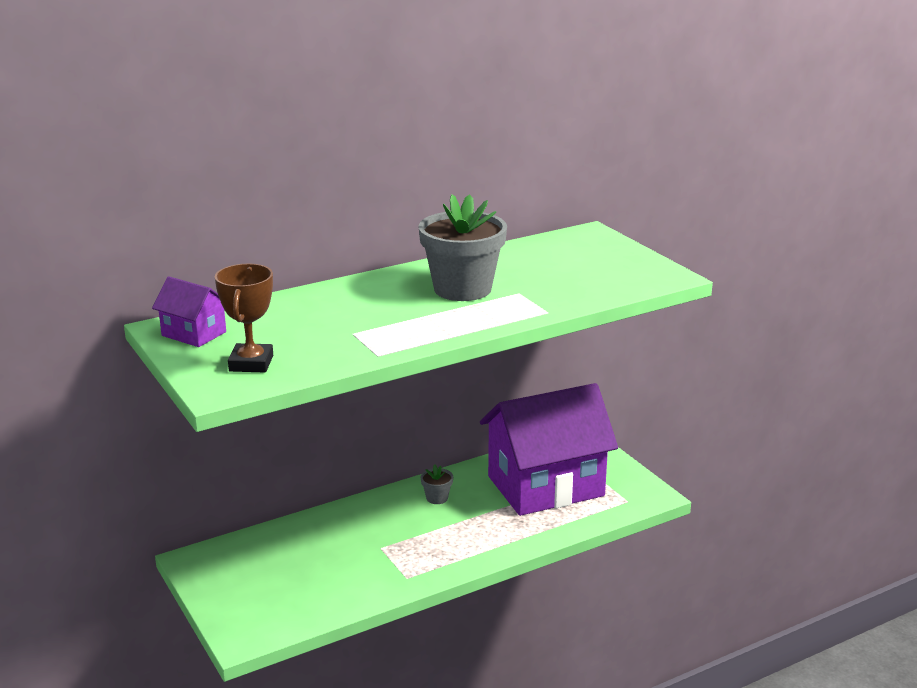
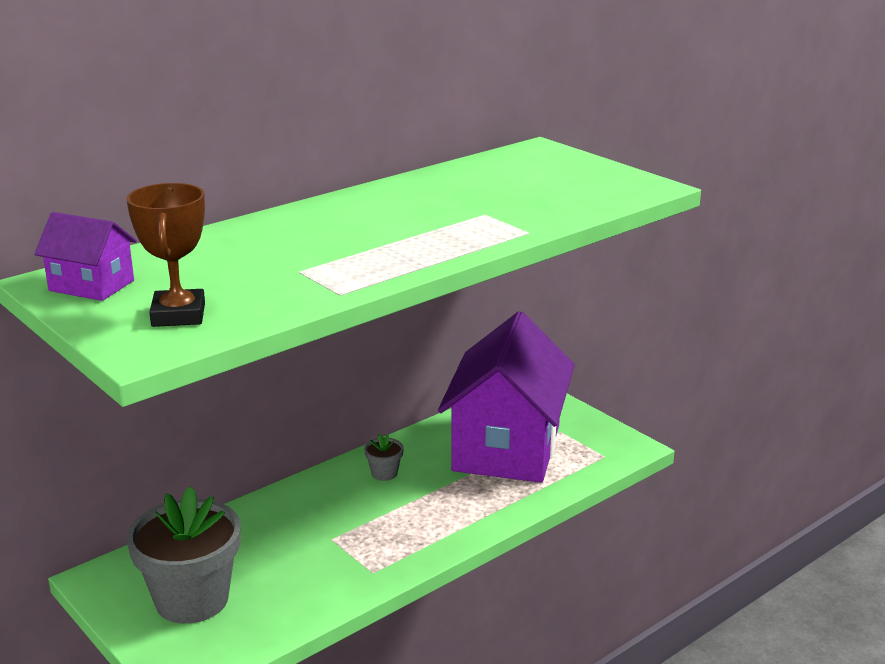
camera: 10 degrees left, 0 degrees up
(462, 289) = (416, 214): grey flower pot -> grey flower pot (192, 599)
(545, 486) = (506, 448): purple house -> purple house turned 45 degrees counterclockwise

